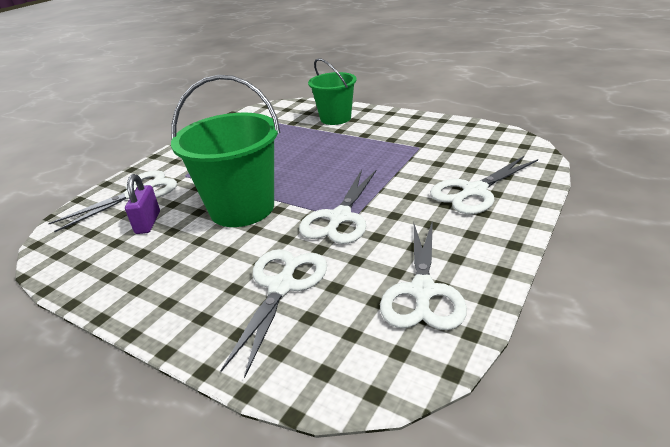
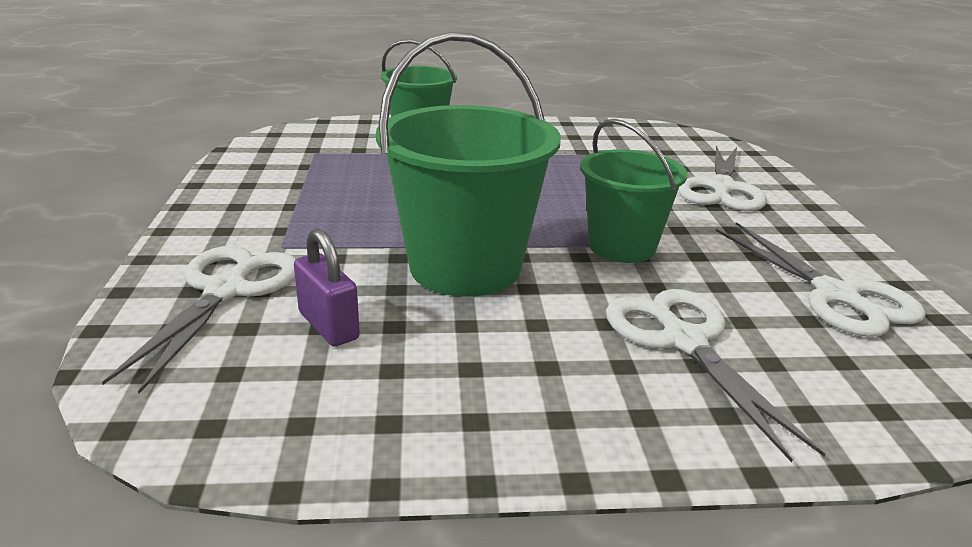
camera: 40 degrees left, 5 degrees down
(339, 218) = (622, 247): white scissors -> green bucket

